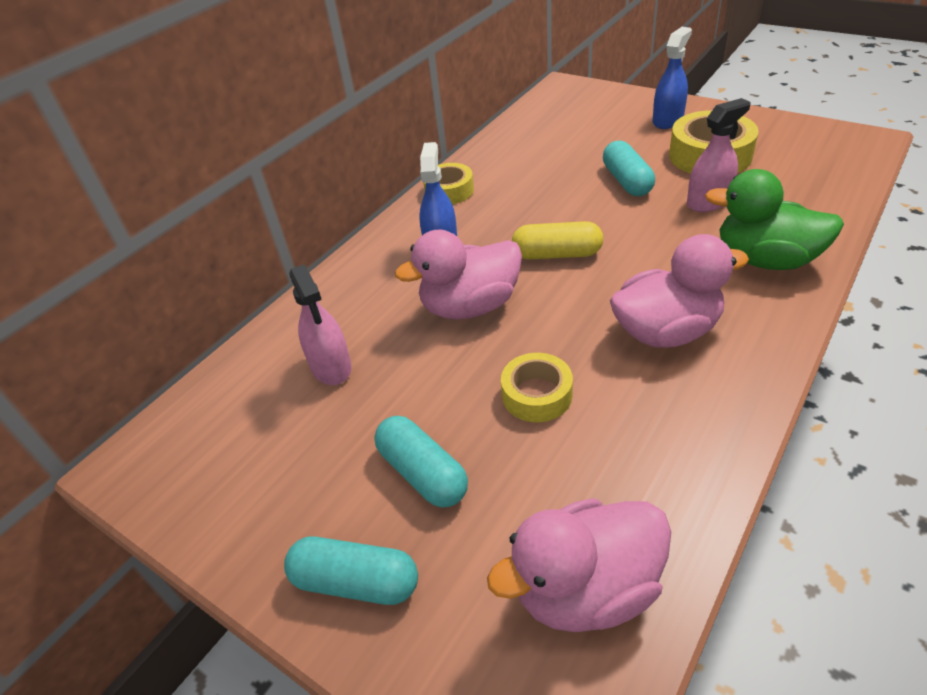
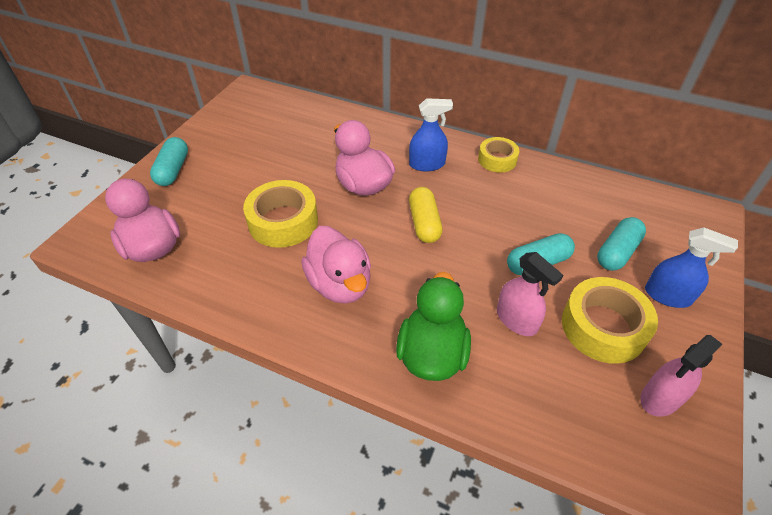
camera: 75 degrees right, 5 degrees up
(331, 367) = (309, 137): pink spray bottle -> pink spray bottle (660, 398)
(423, 473) = (231, 182): turquoise capsule -> turquoise capsule (617, 252)
(537, 395) = (283, 221): yellow tape -> yellow tape, size x1.61

